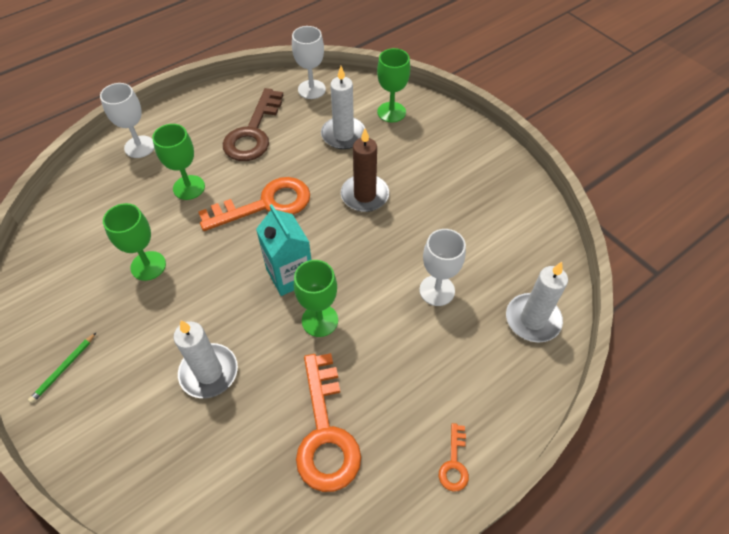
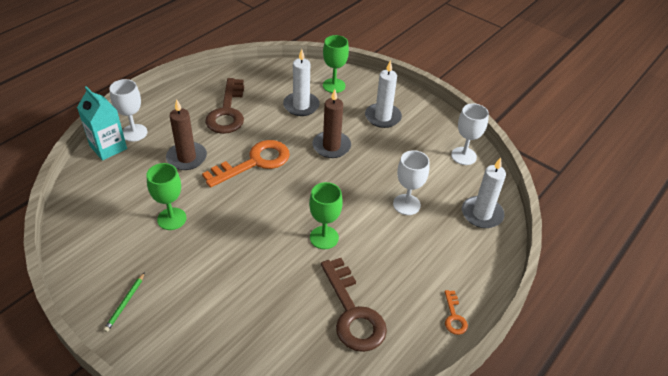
camera: 15 degrees left, 10 degrees down
(189, 187) = (187, 158): green goblet -> brown candle
(209, 372) = (248, 287): white candle -> white candle (383, 117)
(290, 275) = (290, 209): turquoise carton -> turquoise carton (108, 147)
(311, 89) = (265, 76): white goblet -> white goblet (463, 156)
(325, 432) = (353, 313): orange key -> brown key

